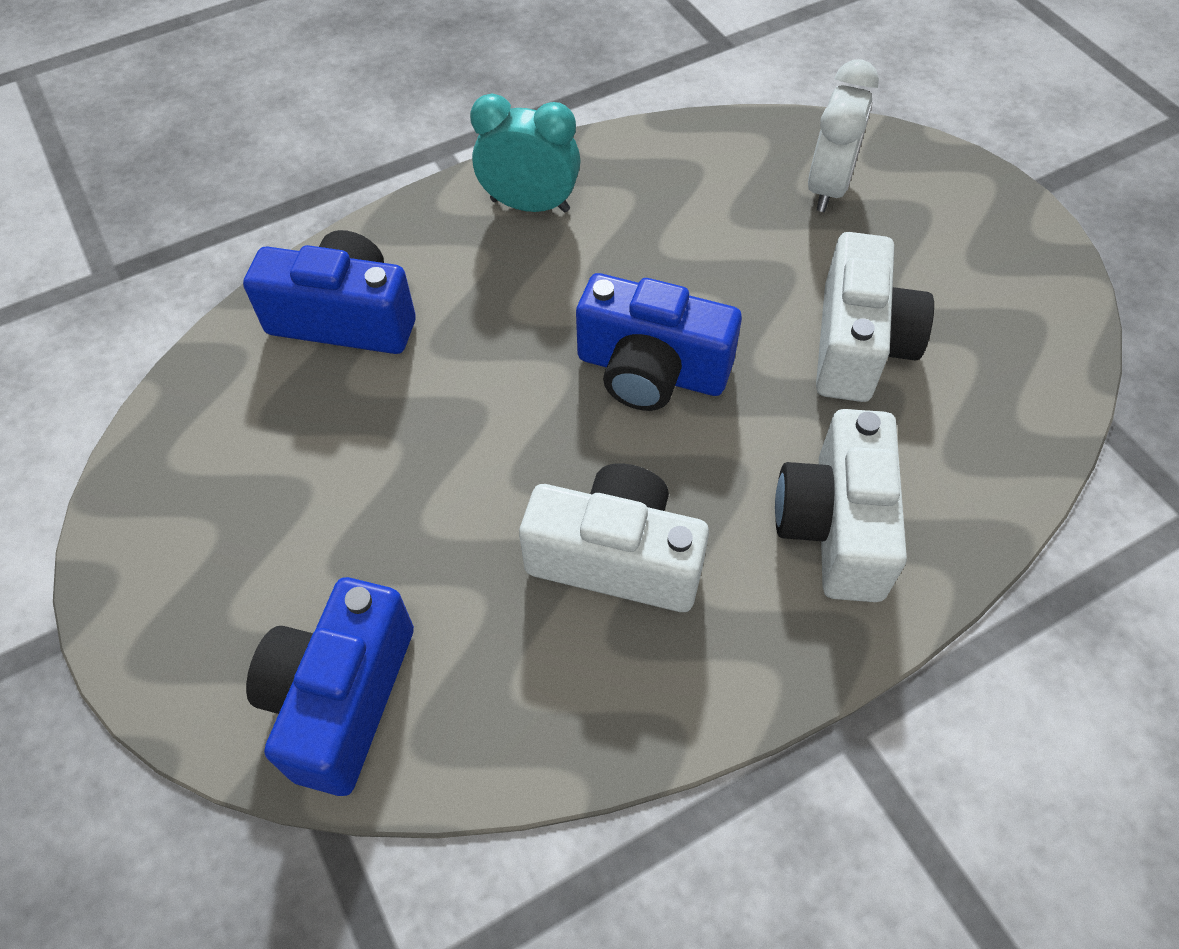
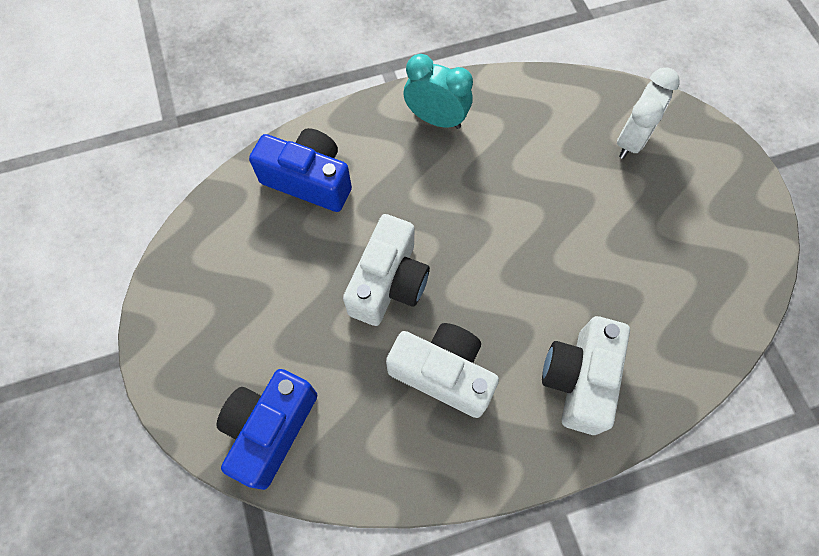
camera: 10 degrees right, 10 degrees up
(651, 370) = (489, 252): blue camera -> none
(858, 344) = (623, 258): white camera -> white camera (388, 282)

